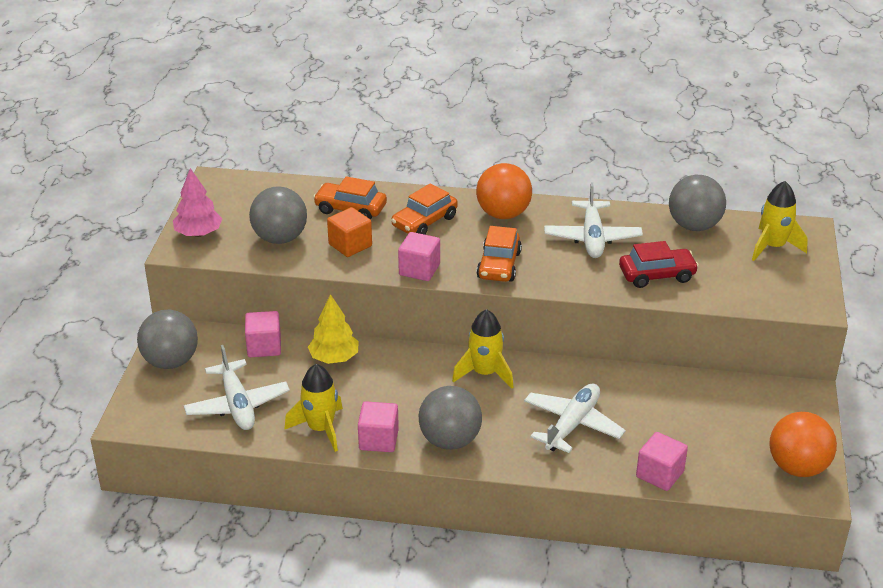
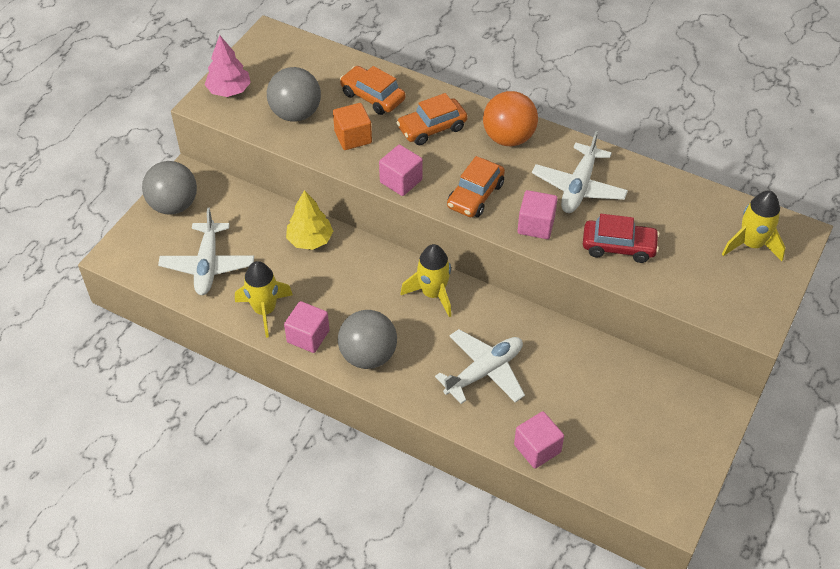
camera: 20 degrees right, 15 degrees up
(264, 347) = (257, 211): pink cube -> pink cube (536, 225)
(694, 226) = (685, 199): grey ball -> none
(797, 467) = (670, 482): orange ball -> none

